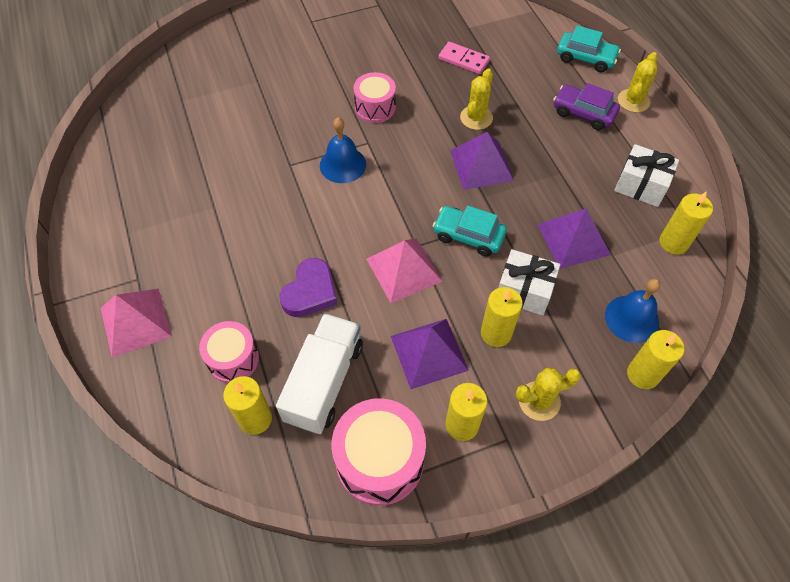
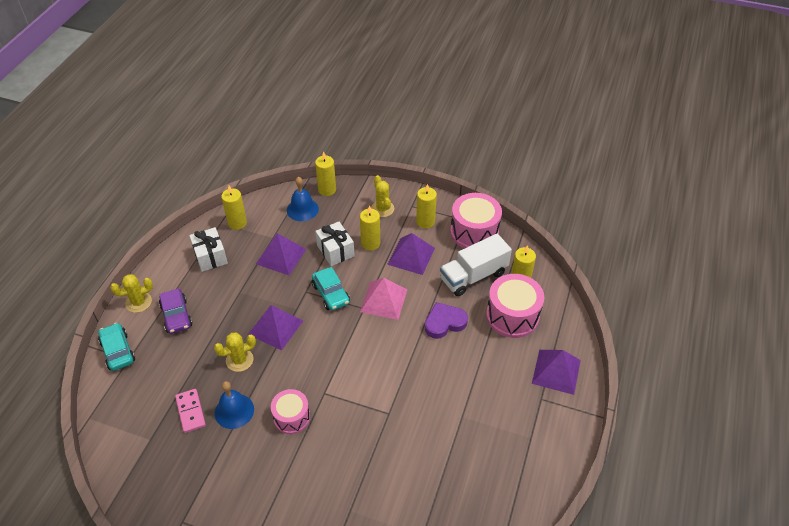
camera: 140 degrees left, 10 degrees down
(135, 322) = (556, 371): pink pyramid -> purple pyramid
(233, 359) = (512, 316): pink drum -> pink drum, size x1.59
(343, 164) = (355, 388): blue bell -> blue bell (234, 411)
(539, 401) = (382, 209): yellow cactus -> yellow cactus turned 45 degrees clockwise

